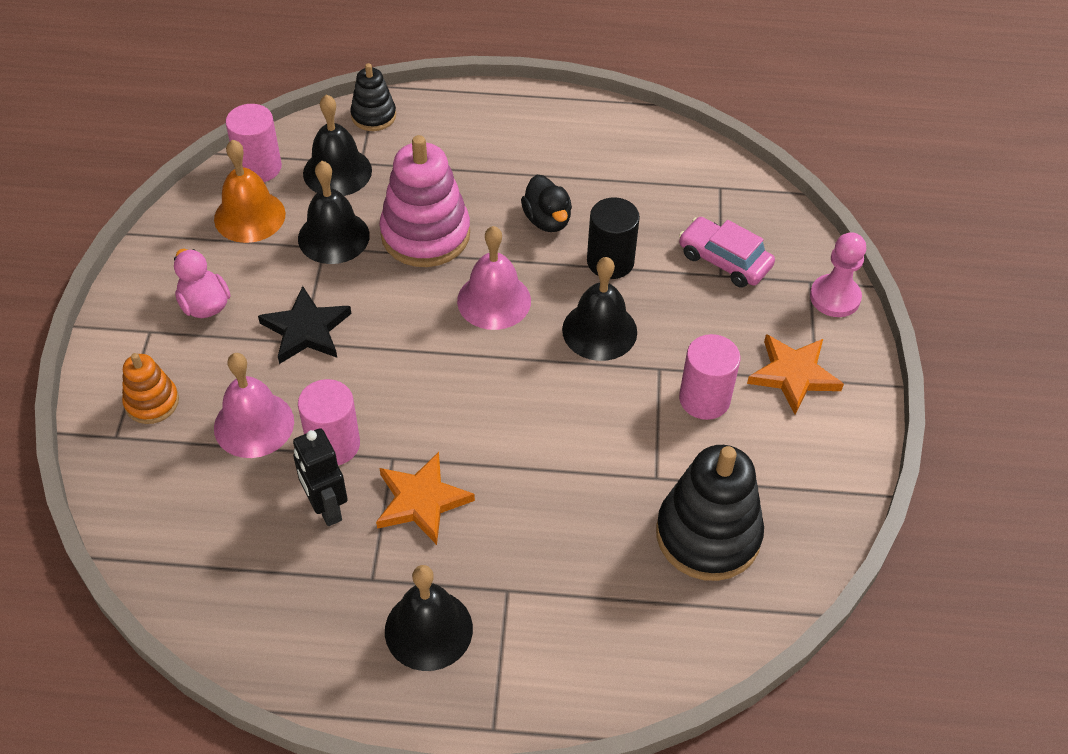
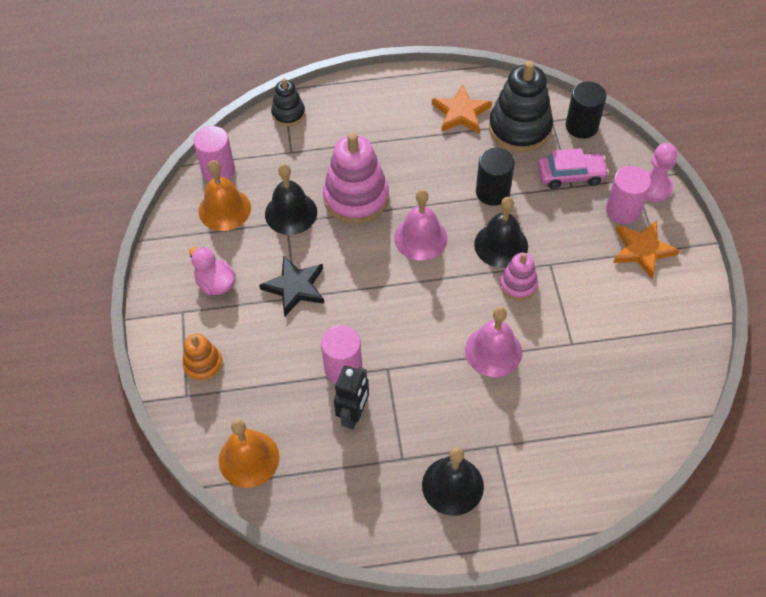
camera: 10 degrees left, 5 degrees up
(167, 534) = (249, 458): none -> orange bell
(254, 424) = (282, 365): pink bell -> pink bell (493, 351)
(326, 508) = (353, 415): black robot -> black robot turned 120 degrees counterclockwise
(337, 171) = (276, 162): black bell -> none
(421, 501) = (418, 395): orange star -> orange star (461, 113)
(547, 220) = (439, 169): black duck -> none
(606, 386) = (518, 285): none -> pink stacking toy
(704, 399) = (587, 280): pink cylinder -> pink cylinder (623, 210)
(708, 535) = (619, 377): black stacking toy -> black stacking toy (520, 128)
(724, 260) = (571, 175): pink car -> pink car turned 150 degrees clockwise
(759, 201) = (581, 126): none -> black cylinder

